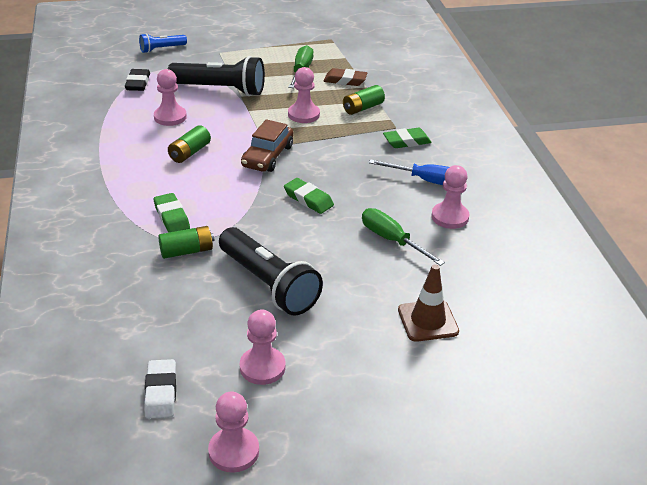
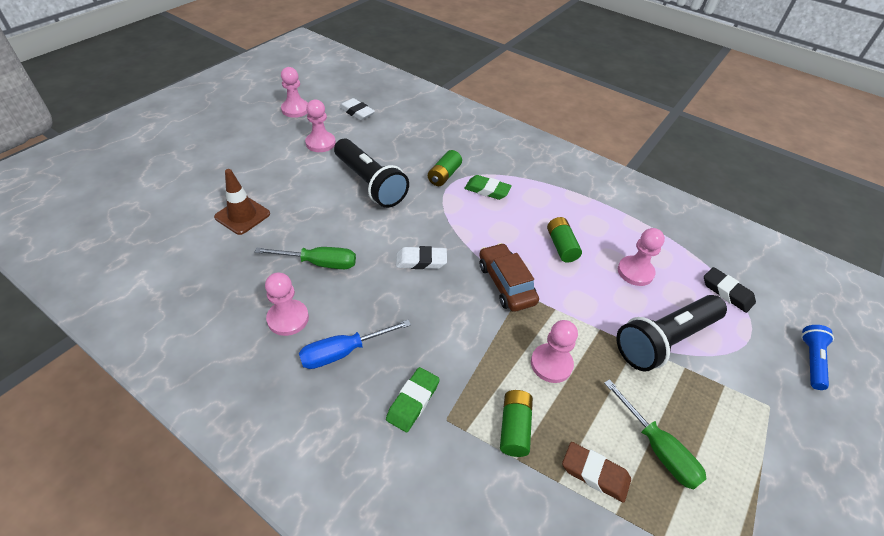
camera: 135 degrees right, 10 degrees up
(268, 284) = (370, 183): black flashlight -> black flashlight turned 135 degrees counterclockwise
(308, 199) = (421, 261): green eraser -> white eraser
(345, 80) = (595, 473): brown eraser -> brown eraser turned 60 degrees clockwise

